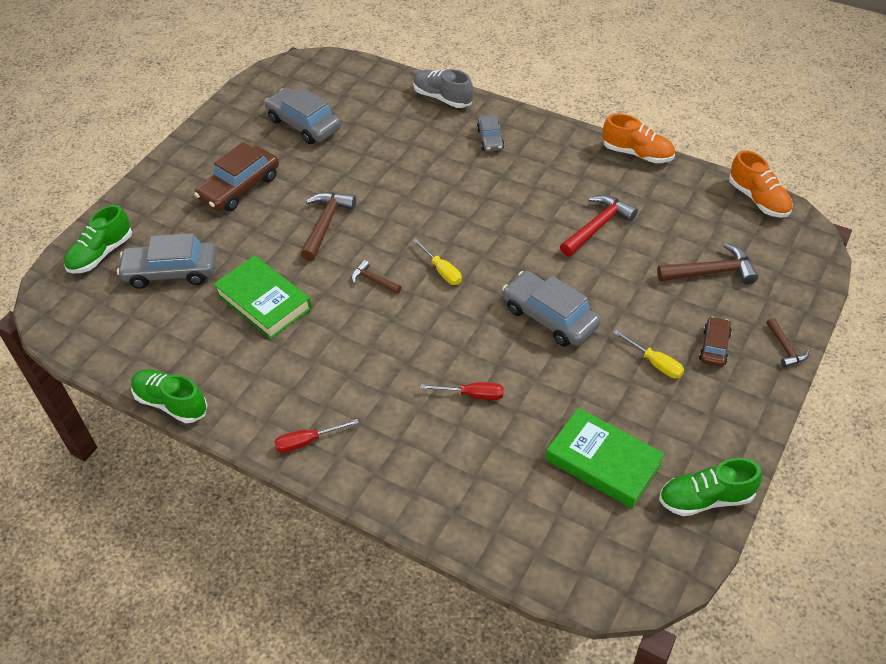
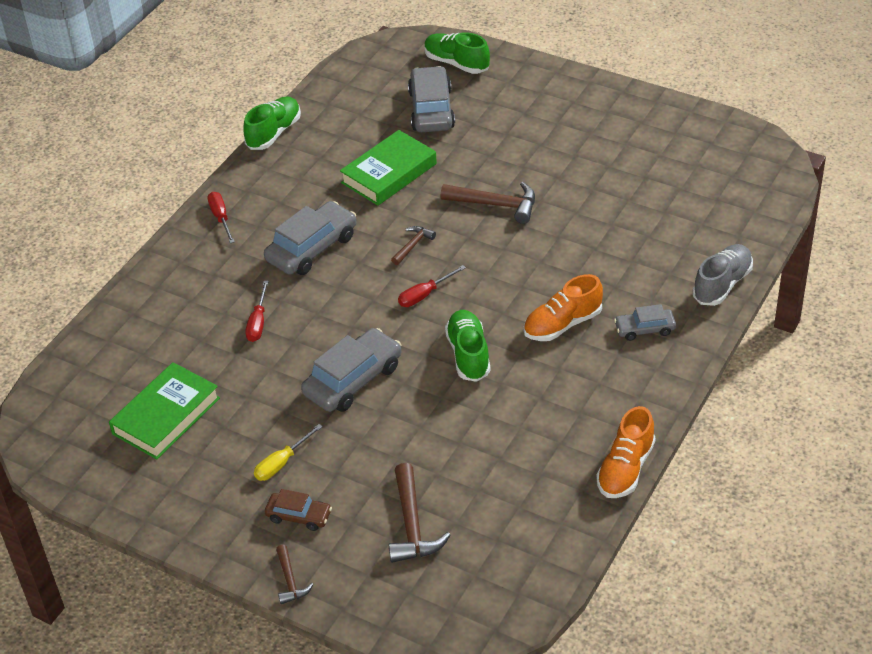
camera: 90 degrees right, 5 degrees down
(239, 187) = (551, 138): brown car -> none
(304, 124) = (660, 173): grey car -> grey car (312, 248)
(442, 270) = (424, 295): yellow screwdriver -> red screwdriver
(598, 226) = (491, 424): red hammer -> none
(706, 499) = (111, 490): green shoe -> green shoe (468, 354)
(758, 199) = (540, 587): orange shoe -> orange shoe (562, 324)
(785, 348) = (290, 581): brown hammer -> brown hammer turned 90 degrees counterclockwise

